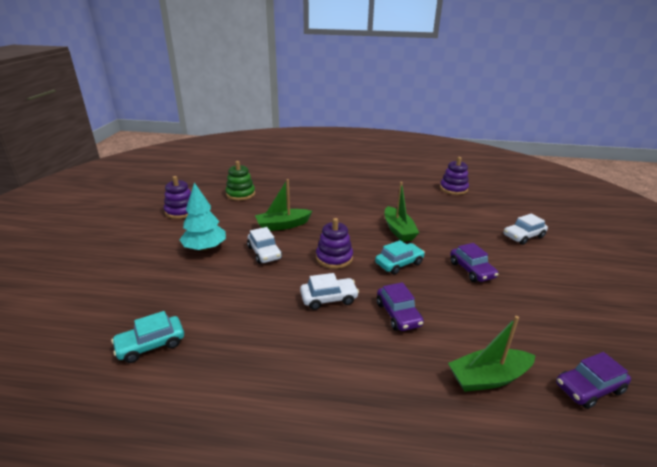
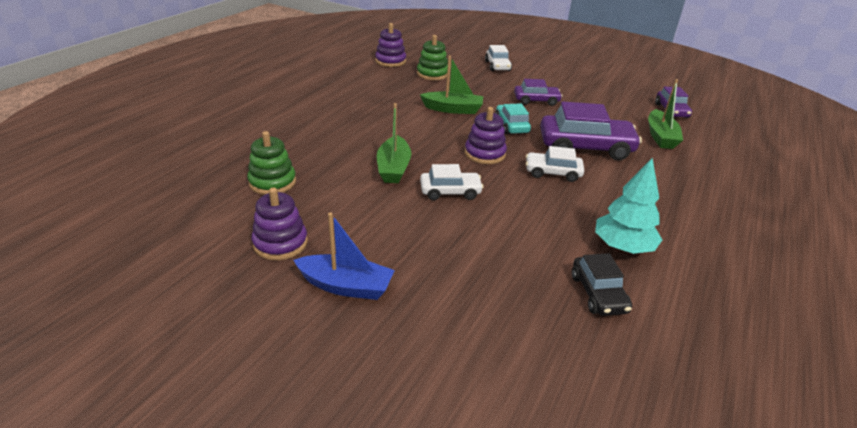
camera: 70 degrees left, 5 degrees up
(146, 238) = (346, 286): none -> blue boat
(151, 345) = (598, 293): turquoise car -> black car
(205, 248) = (411, 233): turquoise tree -> turquoise tree (622, 247)
(329, 298) = (552, 173): white car -> white car turned 90 degrees counterclockwise
(398, 314) = (585, 147): purple car -> purple car, size x1.78
(455, 209) = (432, 74): none -> green stacking toy

